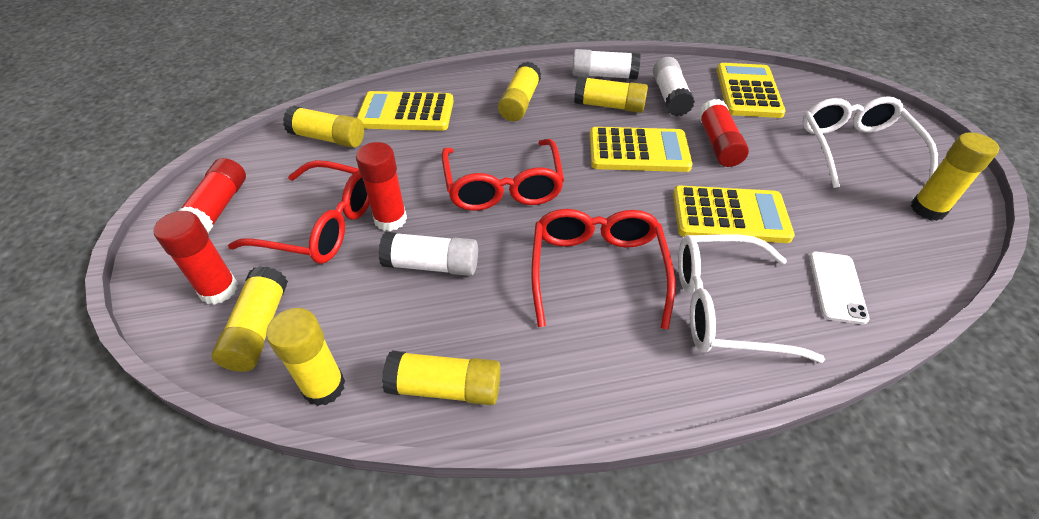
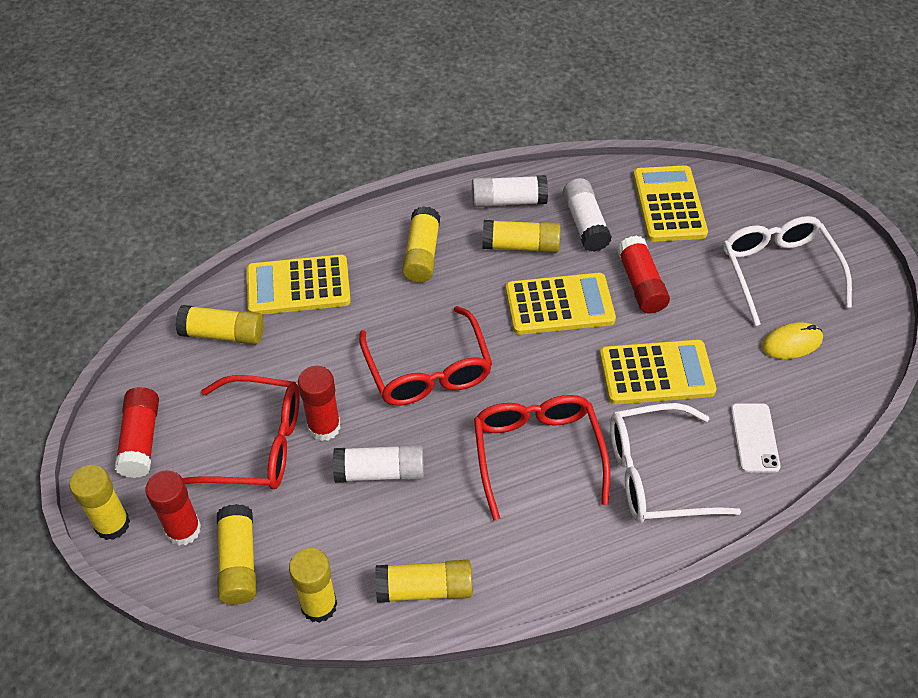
camera: 10 degrees left, 5 degrees up
(873, 207) = (791, 343): none -> yellow mouse
(928, 209) = (842, 338): yellow glue stick -> yellow glue stick (112, 524)

